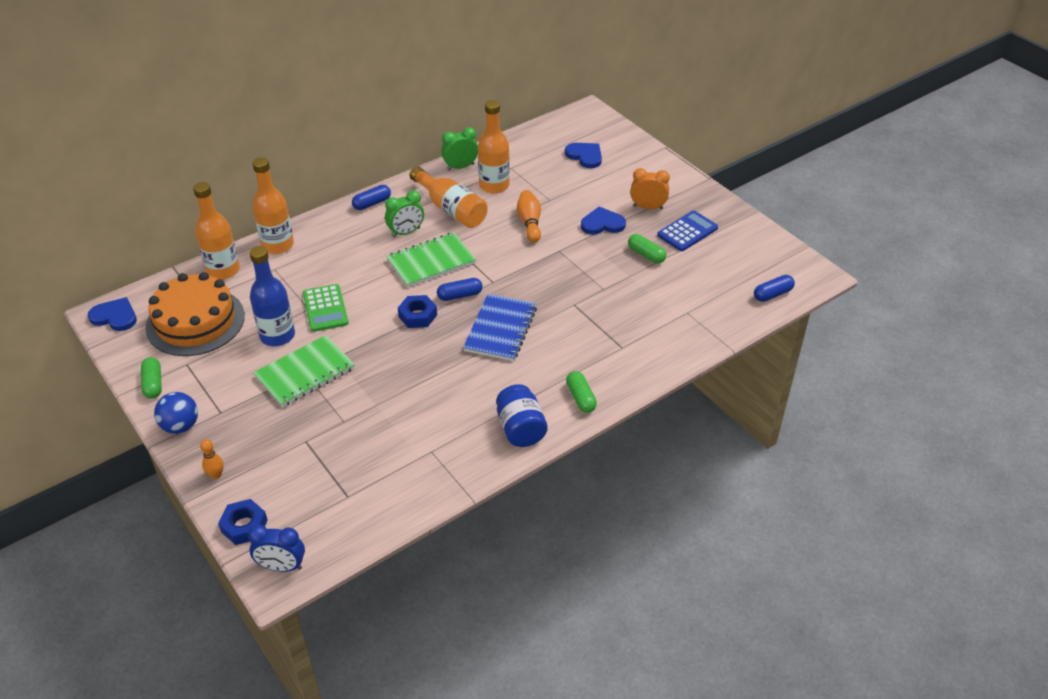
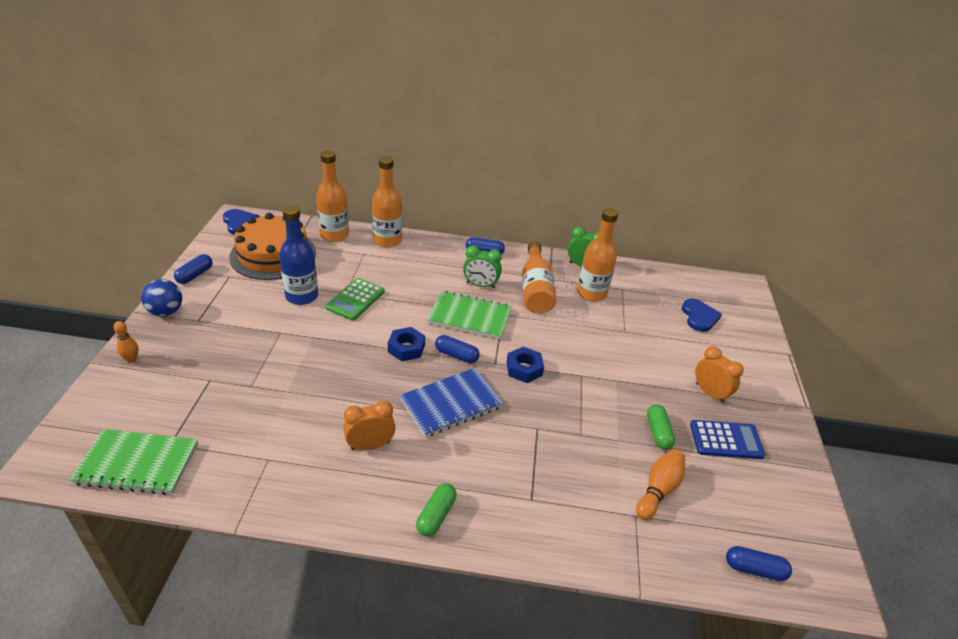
camera: 40 degrees right, 5 degrees down
(153, 384) = (195, 275): green capsule -> blue capsule
(244, 526) = (89, 408): blue nut -> blue nut (524, 369)
(281, 566) = (58, 459): blue clock -> none
(305, 373) = (280, 333): green notebook -> green notebook (138, 463)
(485, 392) = (370, 445): none -> orange clock
(521, 429) = (353, 500): blue jar -> none
(529, 223) = (584, 338): orange bowling pin -> orange bowling pin (658, 490)
(602, 224) = (648, 379): blue heart -> none

